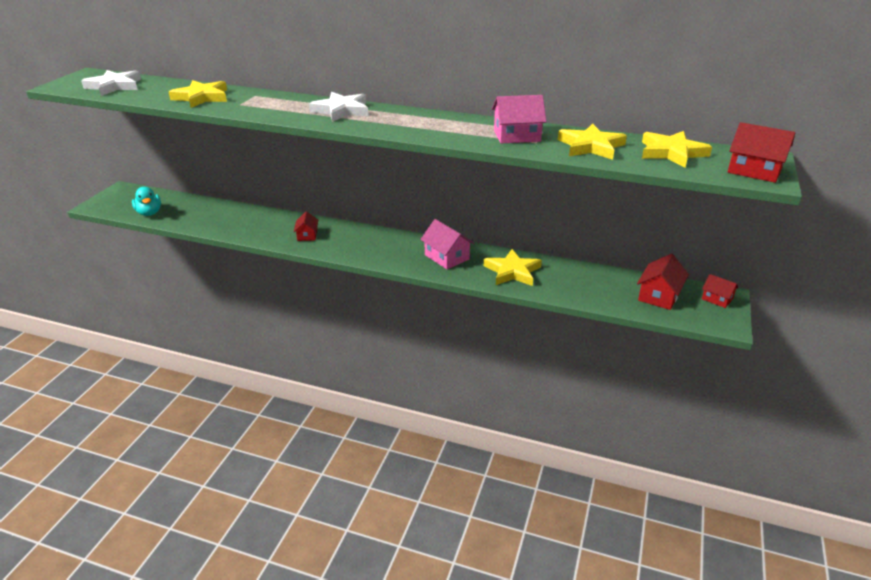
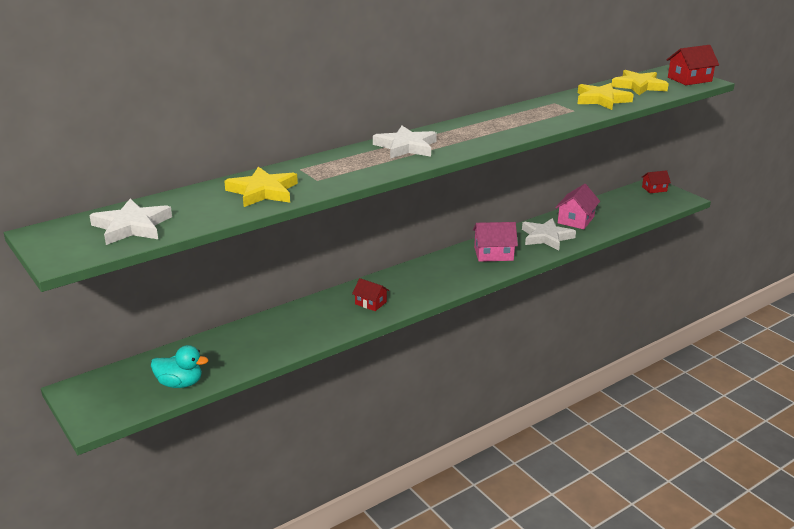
camera: 55 degrees left, 5 degrees down
(512, 271) = (546, 237): yellow star -> white star
(517, 136) = (553, 111): pink house -> pink house (575, 220)
(659, 295) = (633, 203): red house -> none

